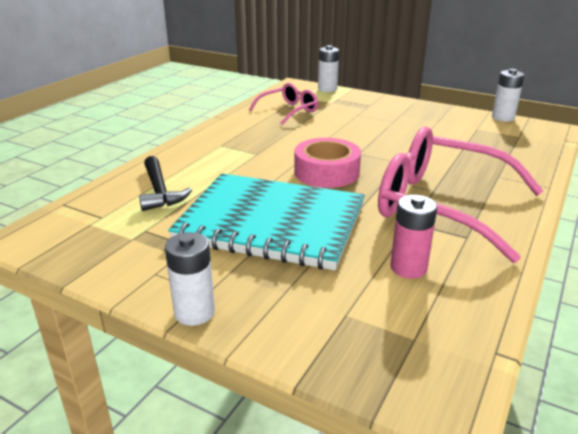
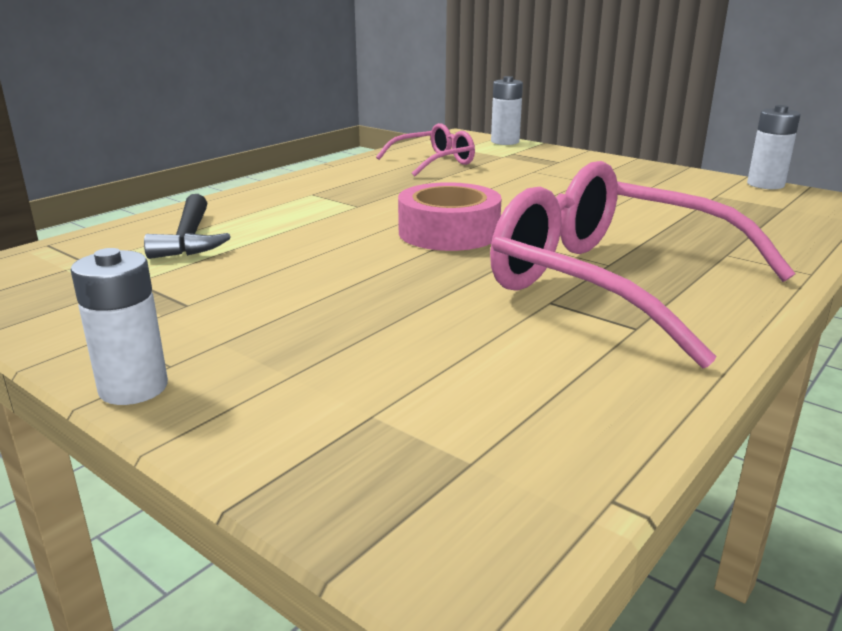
camera: 10 degrees right, 5 degrees down
(271, 223) = (327, 287): turquoise notebook -> none
(408, 268) = (514, 360): pink battery -> none

